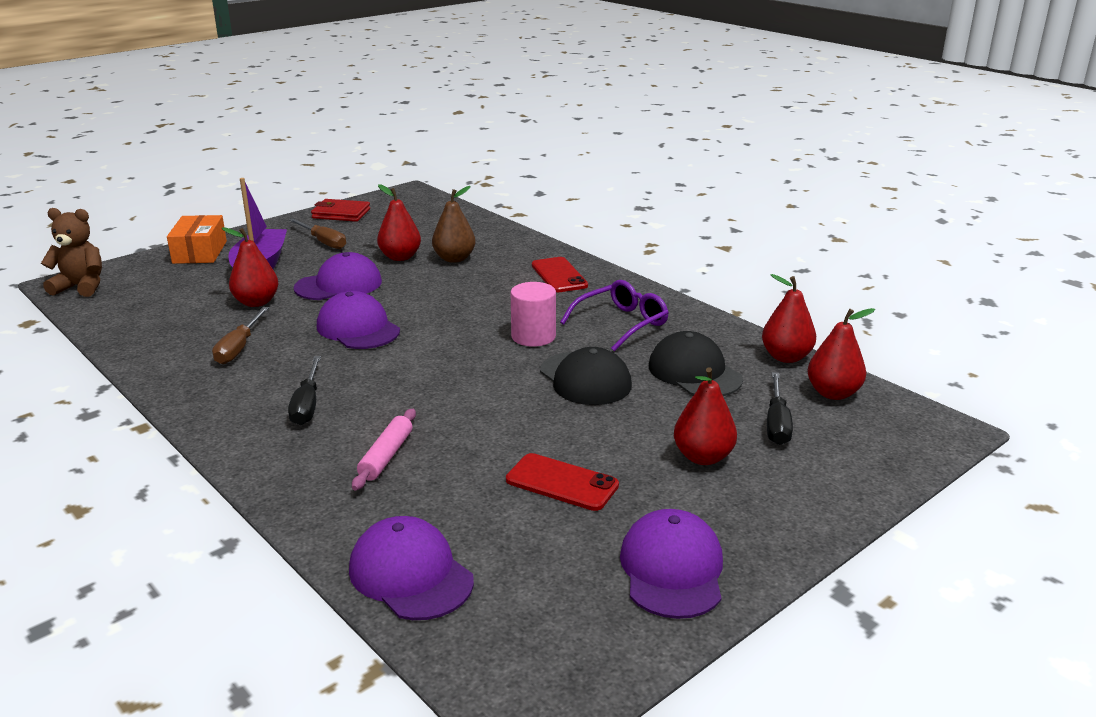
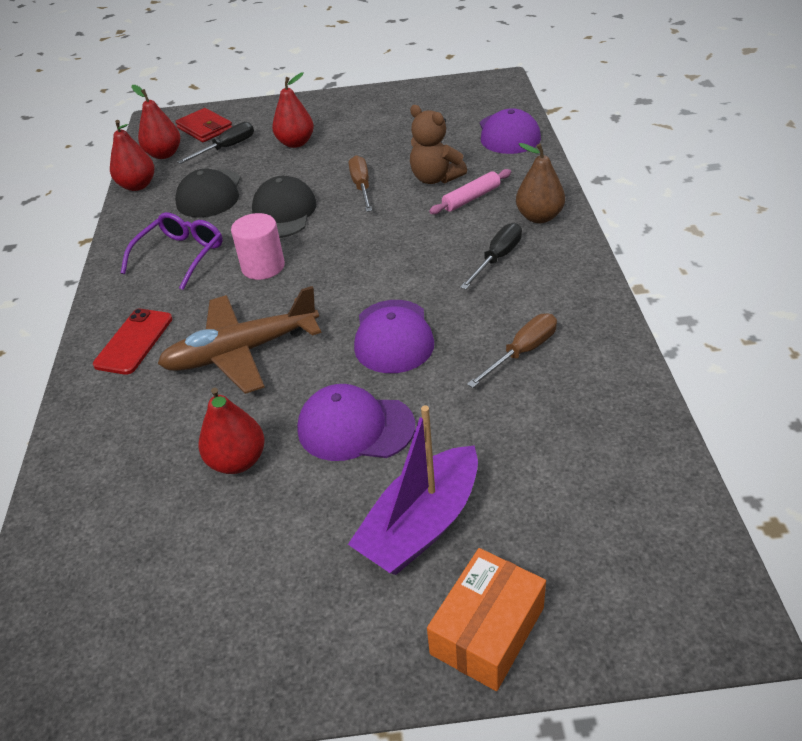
camera: 140 degrees left, 15 degrees up
(81, 287) = (698, 592): brown teddy bear -> brown teddy bear (435, 178)
(256, 302) = (468, 431): red pear -> none
(323, 242) = (292, 563): brown screwdriver -> brown screwdriver (361, 187)
(341, 214) = (189, 669): red wallet -> red wallet (205, 128)
(454, 259) = (186, 425): brown pear -> brown pear (539, 217)
(469, 291) = (241, 352): none -> brown plane
(562, 483) = (387, 152): red phone -> none
(622, 323) = (181, 255): purple glasses -> purple glasses turned 120 degrees clockwise
(672, 569) = (387, 104): purple cap -> none

